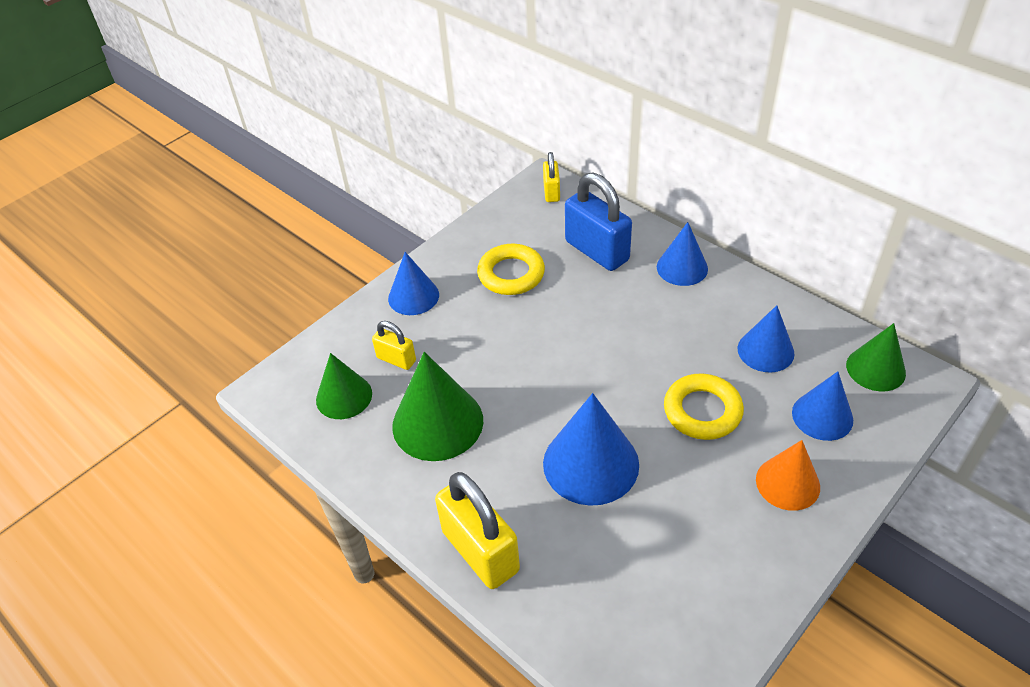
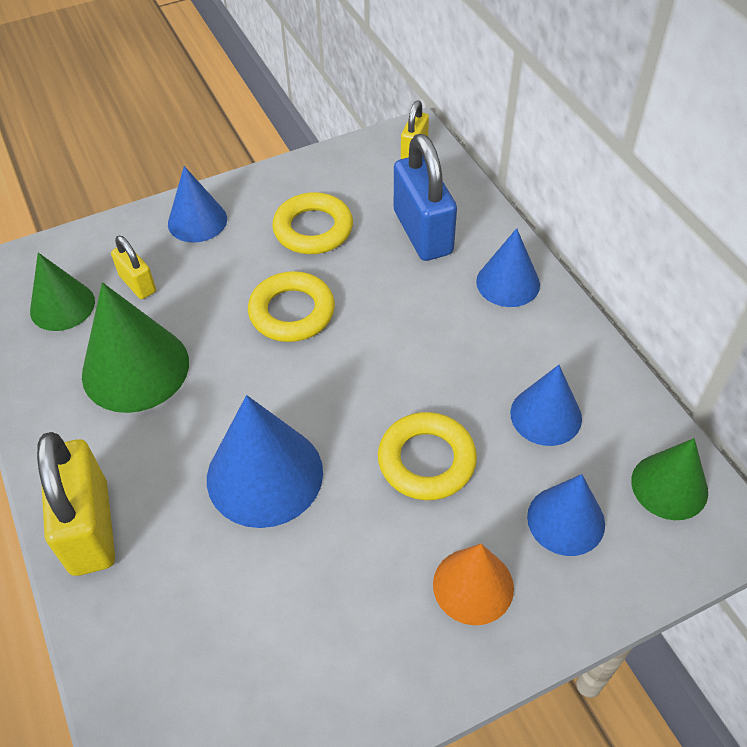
camera: 20 degrees right, 5 degrees up
(534, 340) = (292, 312): none -> yellow ring

